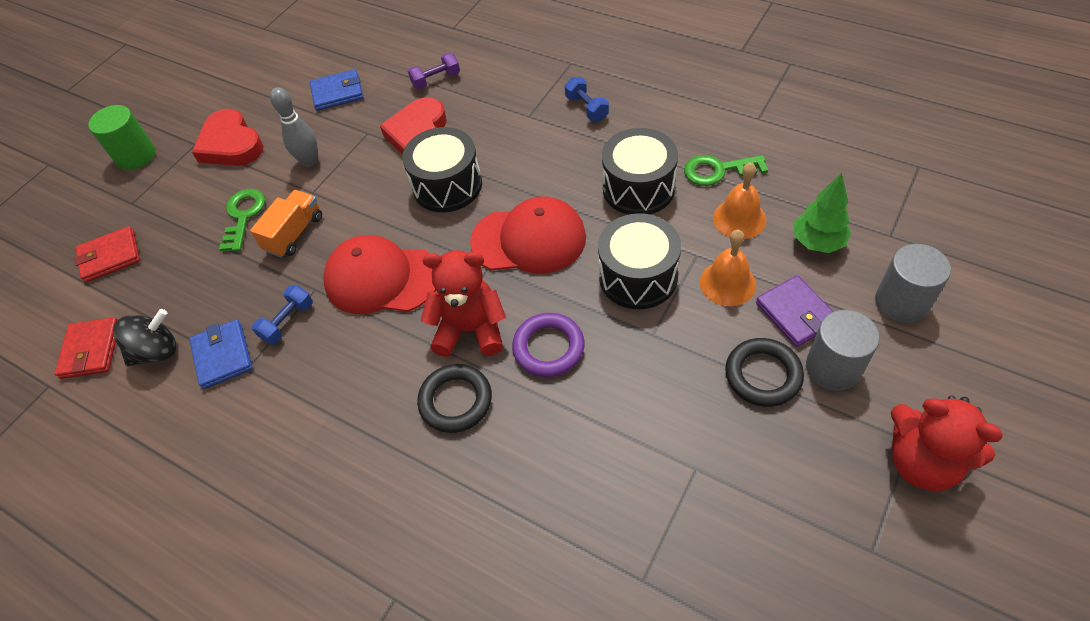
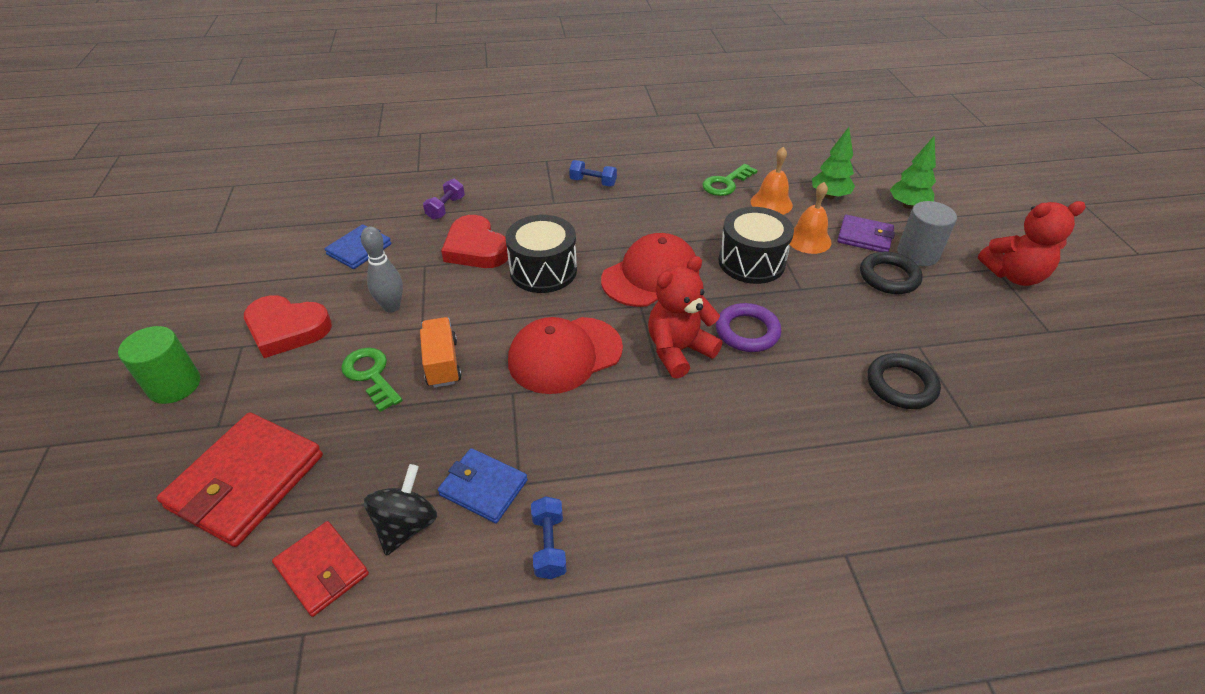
camera: 45 degrees left, 10 degrees down
(110, 256) = (246, 481): red wallet -> red wallet, size x1.71
(288, 322) = (517, 428): blue dumbbell -> blue dumbbell (549, 545)
(455, 401) = (725, 400): black ring -> black ring (901, 385)
(638, 188) = (688, 213): black drum -> none
(901, 302) = (907, 205): grey cylinder -> green tree

